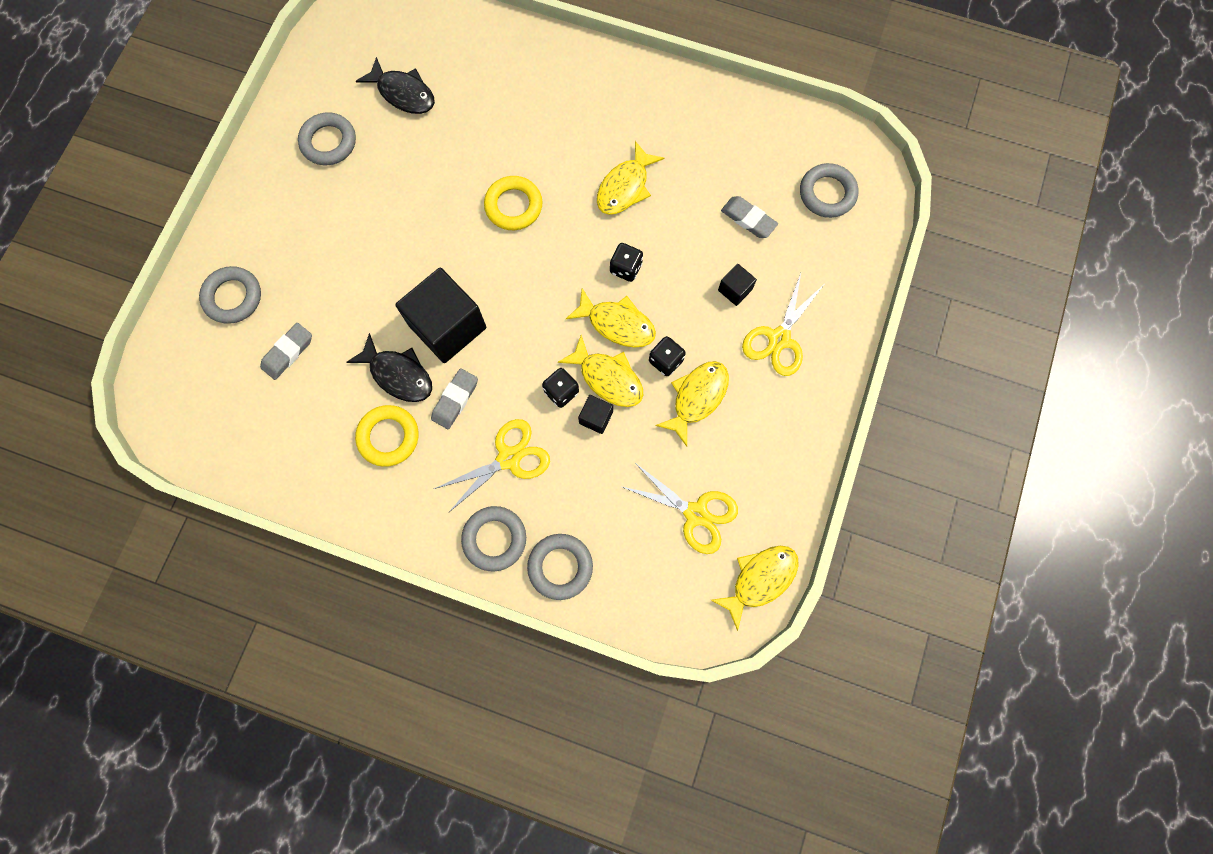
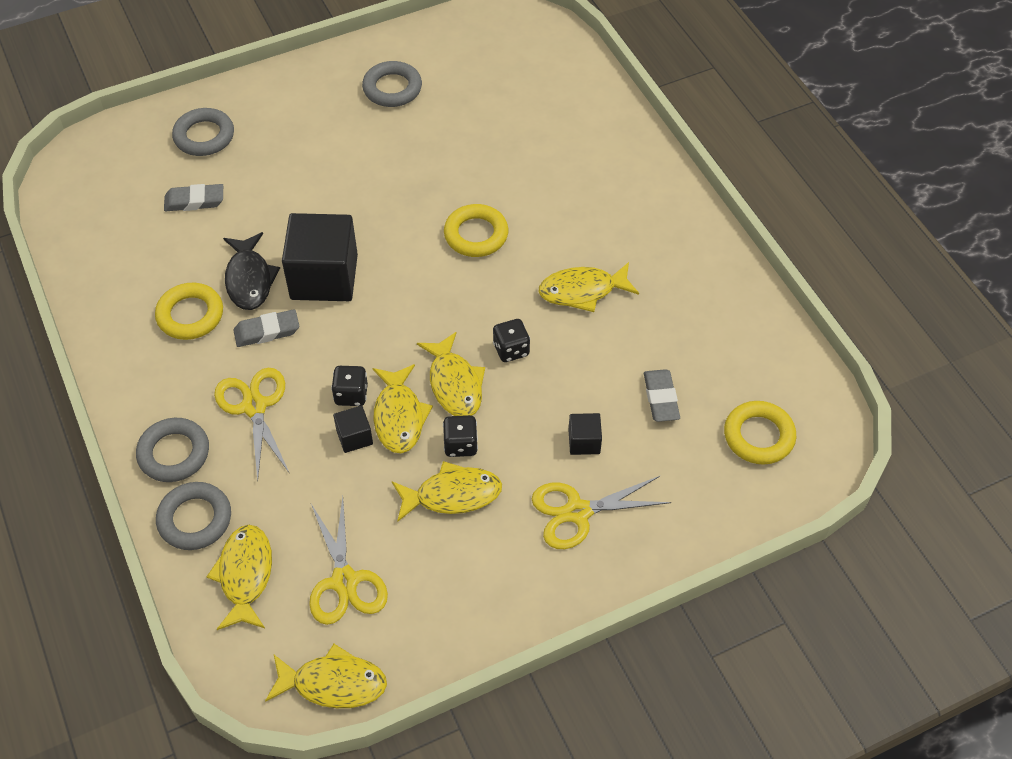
camera: 45 degrees right, 20 degrees down
(403, 93) = (486, 96): black fish -> none
(509, 458) = (254, 406): yellow scissors -> yellow scissors turned 120 degrees counterclockwise
(633, 569) = (245, 575): none -> yellow fish
(827, 193) = (758, 436): grey ring -> yellow ring

